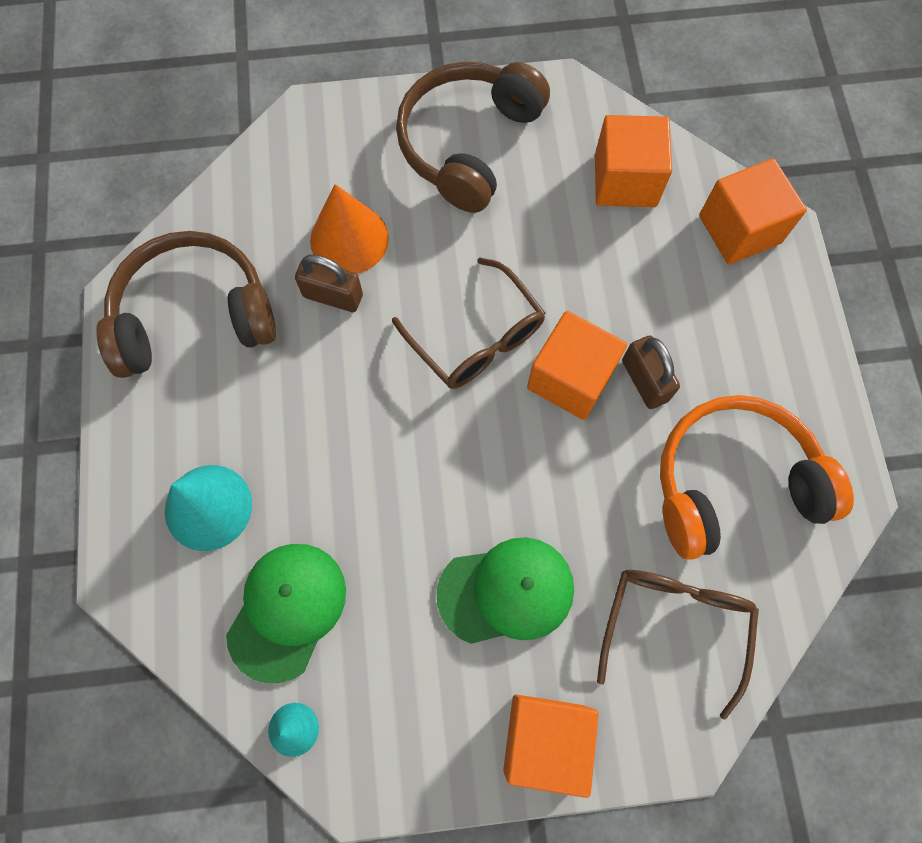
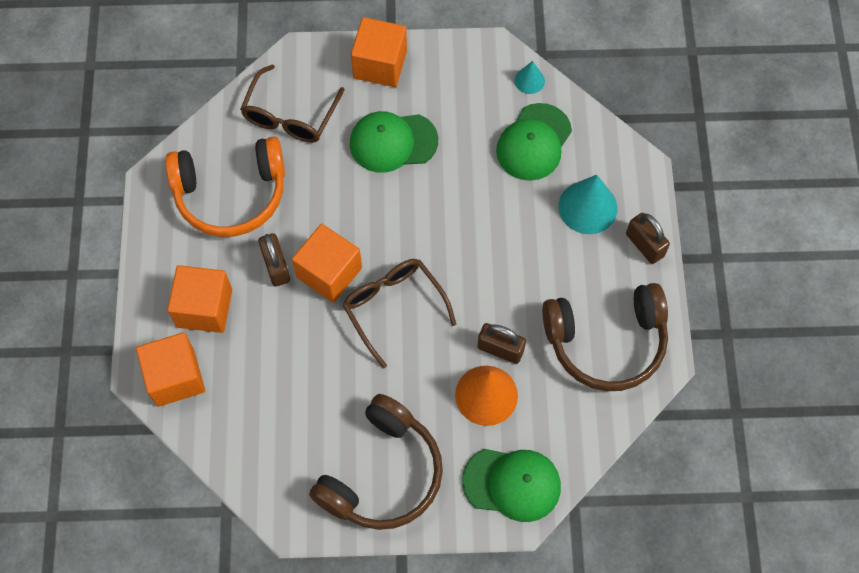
camera: 175 degrees left, 5 degrees down
(129, 455) = (644, 245): none -> brown padlock
(316, 145) = (512, 484): none -> green cap
(625, 180) = (257, 428): orange cube -> orange cube (204, 308)

